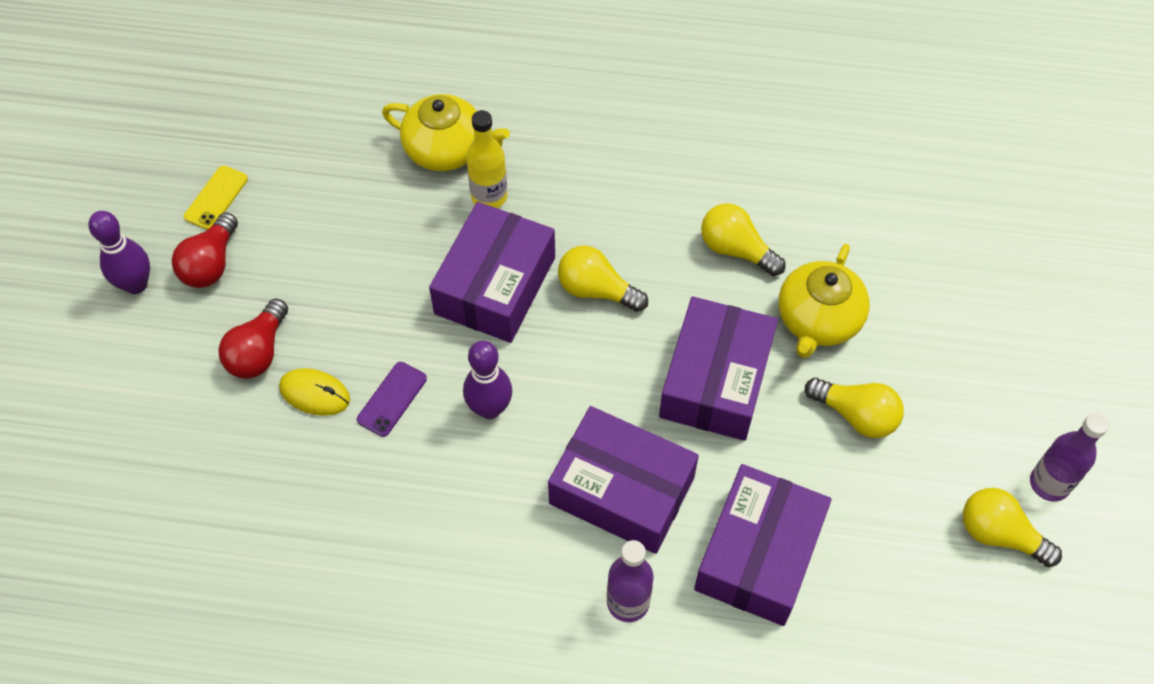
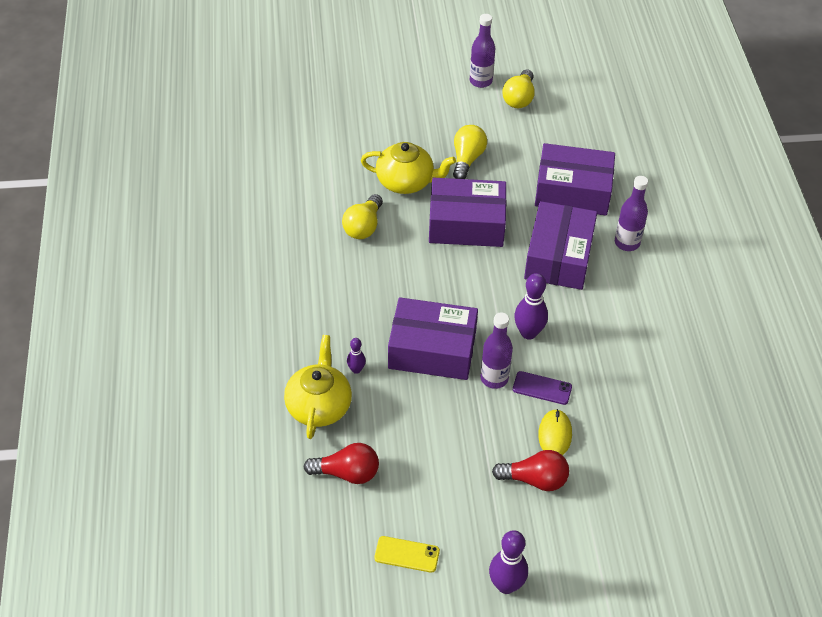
camera: 105 degrees left, 10 degrees down
(211, 264) = (470, 537): red light bulb -> red light bulb (347, 473)
(426, 346) = (494, 378): none -> purple bottle
(489, 197) = (356, 369): yellow bottle -> purple bowling pin
(596, 290) = (418, 293): yellow light bulb -> none

